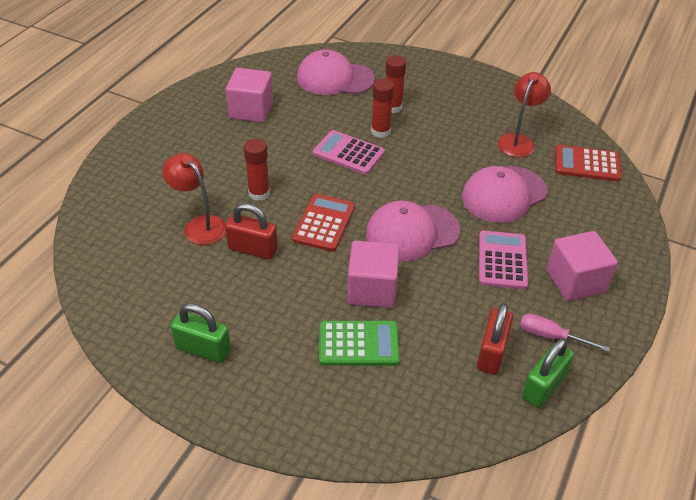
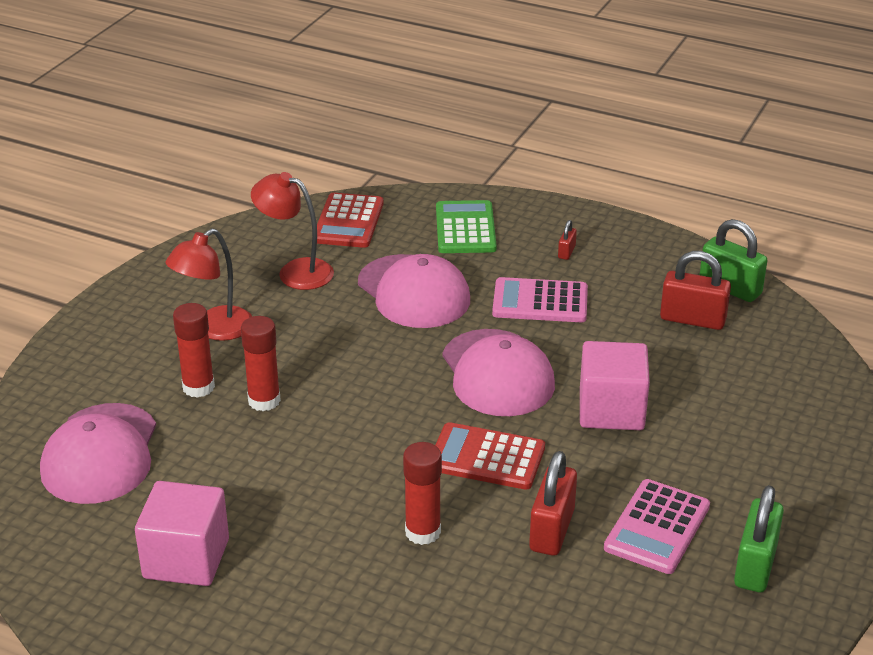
camera: 90 degrees left, 10 degrees down
(199, 225) = (505, 597): red lamp -> red lamp (214, 329)
(348, 153) = (319, 435): pink calculator -> pink calculator (657, 527)
(358, 344) = (706, 421): green calculator -> green calculator (465, 228)
(551, 336) = (657, 276): pink screwdriver -> none
(575, 281) = (566, 252): pink cube -> red padlock

